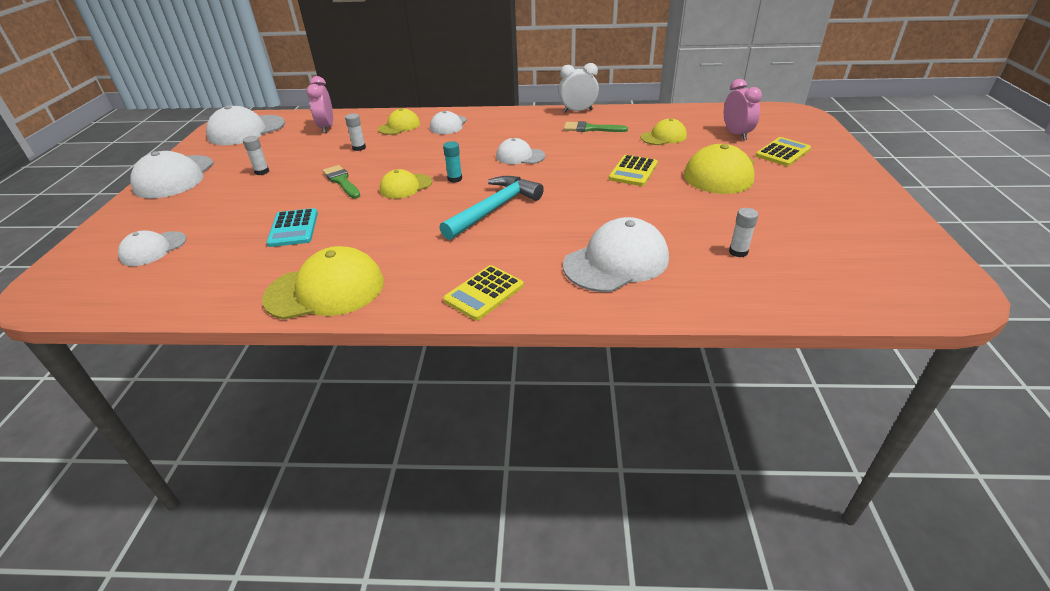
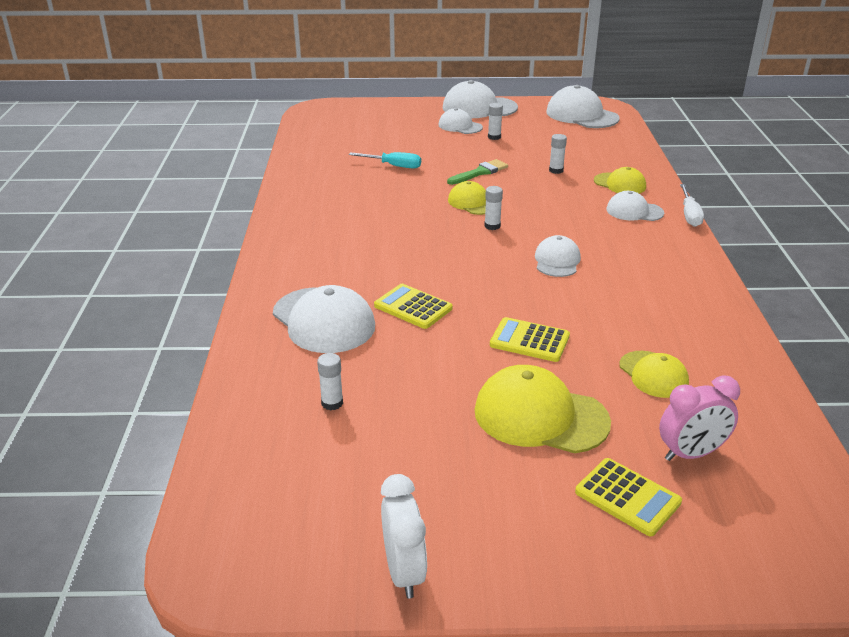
camera: 85 degrees right, 5 degrees down
(153, 249) = (367, 125): white cap -> white cap (460, 126)
(293, 228) = (394, 166): turquoise calculator -> turquoise screwdriver
(325, 290) = (303, 191): yellow cap -> none
(326, 127) = (602, 148): pink clock -> none
(455, 179) = (492, 226): turquoise glue stick -> white glue stick
(460, 109) = (689, 215): none -> white screwdriver
(484, 293) = (286, 254): yellow calculator -> yellow calculator (413, 307)
(494, 209) = (428, 251): turquoise hammer -> none
(577, 111) = (724, 301): white clock -> white clock (404, 572)
(590, 129) = (661, 311): green brush -> none

